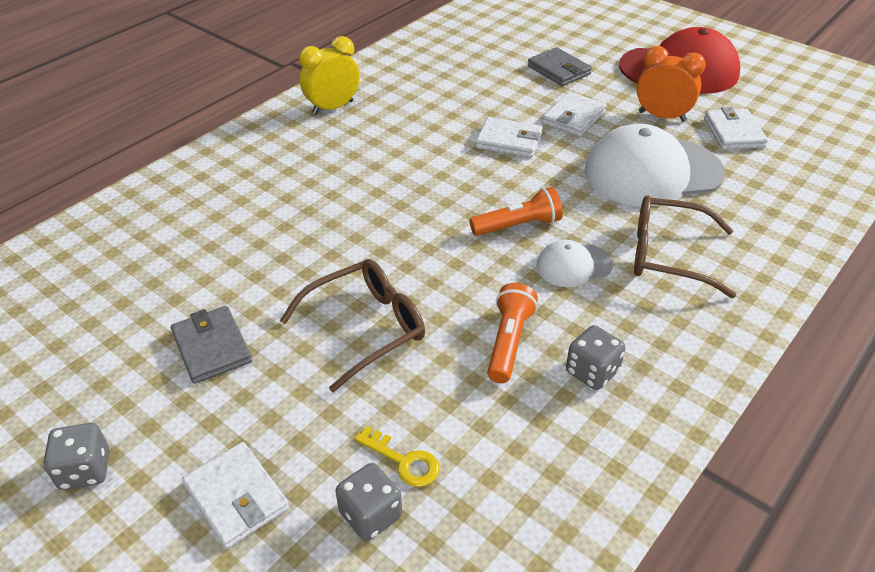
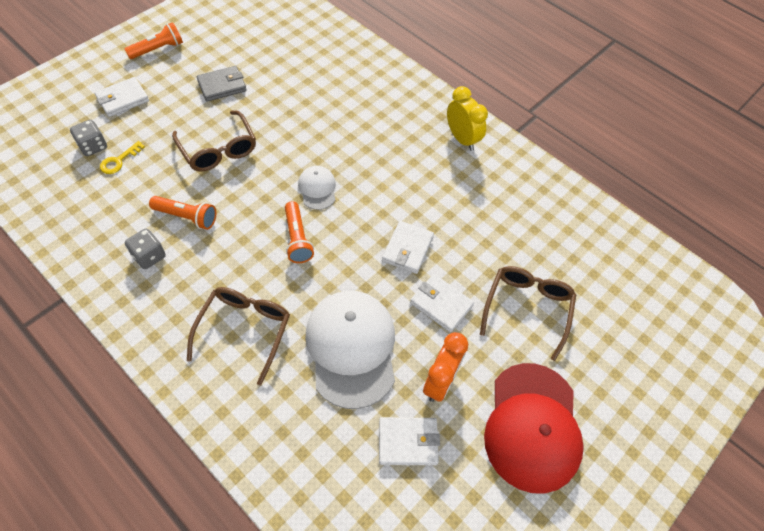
camera: 90 degrees right, 15 degrees up
(85, 470) = (158, 49): grey dice -> orange flashlight
(559, 70) = (527, 308): grey wallet -> brown glasses
(573, 265) = (247, 265): white cap -> white cap (317, 189)

